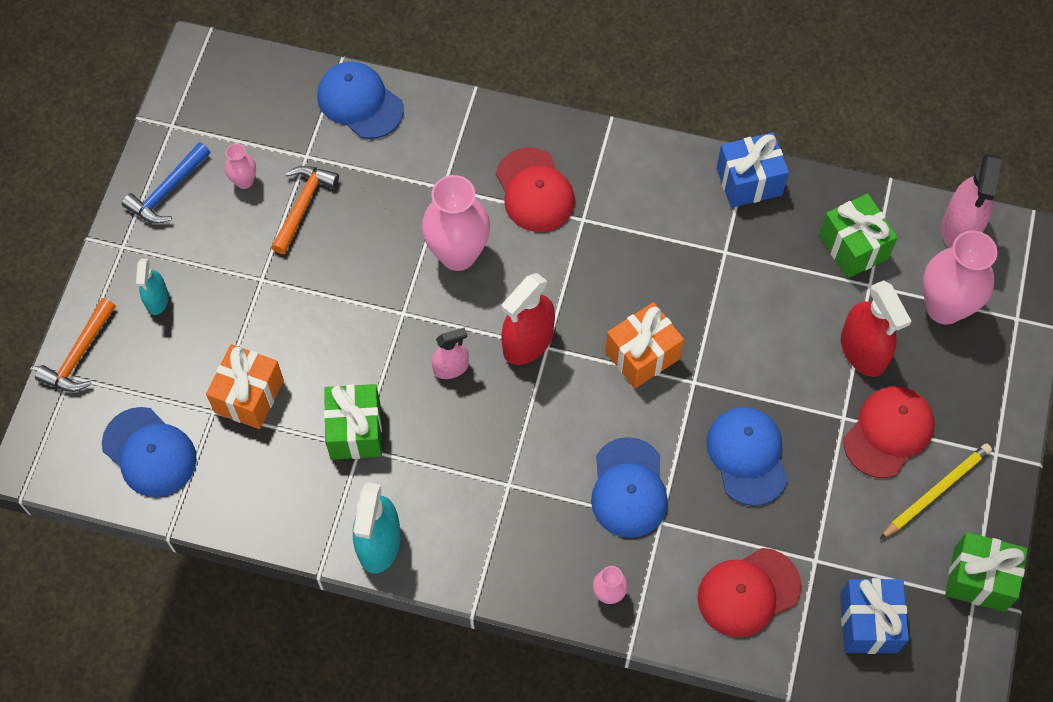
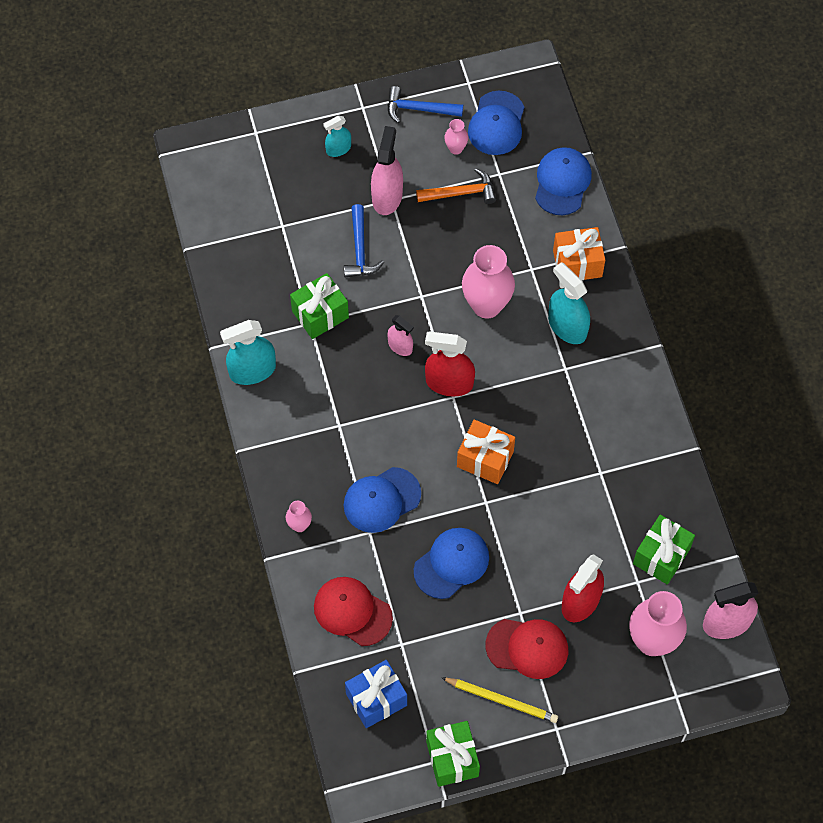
camera: 60 degrees right, 0 degrees up
(80, 355) = (273, 129): orange hammer -> none
(149, 452) = (233, 206): blue cap -> blue cap (496, 123)
(249, 396) = (305, 239): orange gift -> orange gift (577, 263)
(254, 281) = (387, 196): none -> pink spray bottle
(301, 345) = (360, 249): none -> blue hammer
(534, 190) = (567, 326): red cap -> turquoise spray bottle
(749, 181) = (668, 461): blue gift -> none

